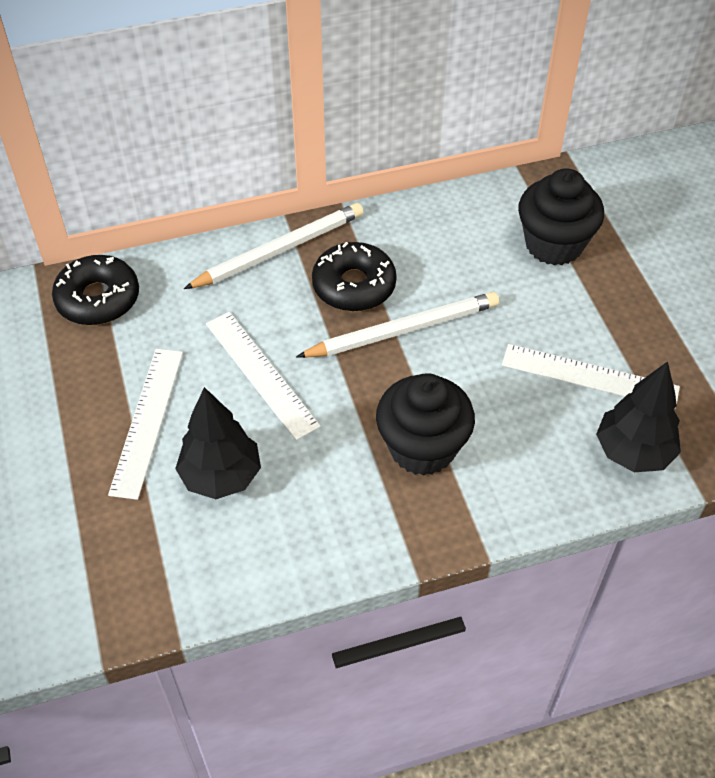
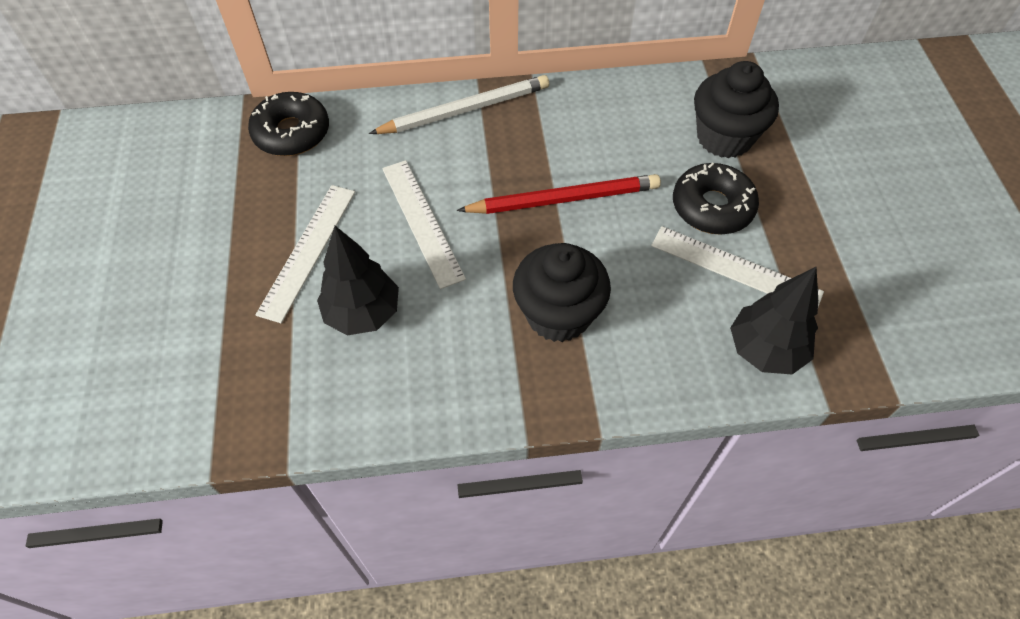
camera: 10 degrees right, 5 degrees up
(354, 286) = (526, 151): black donut -> black donut (712, 207)
(403, 330) = (563, 199): white pencil -> red pencil

